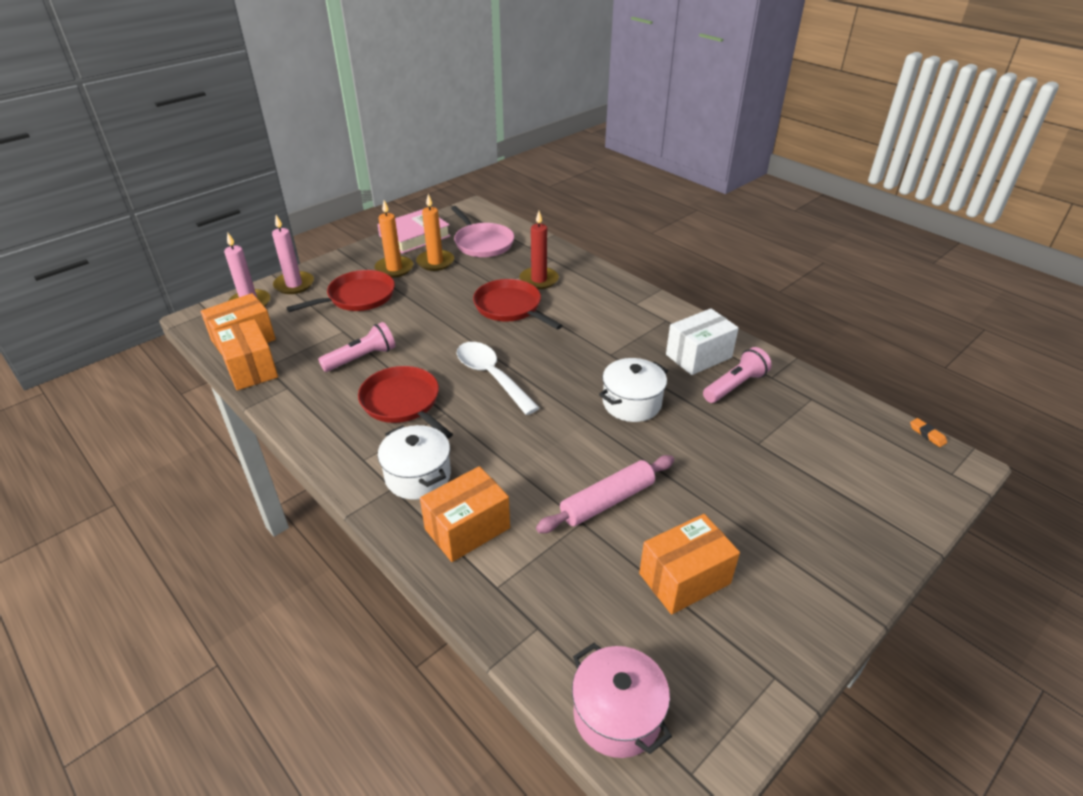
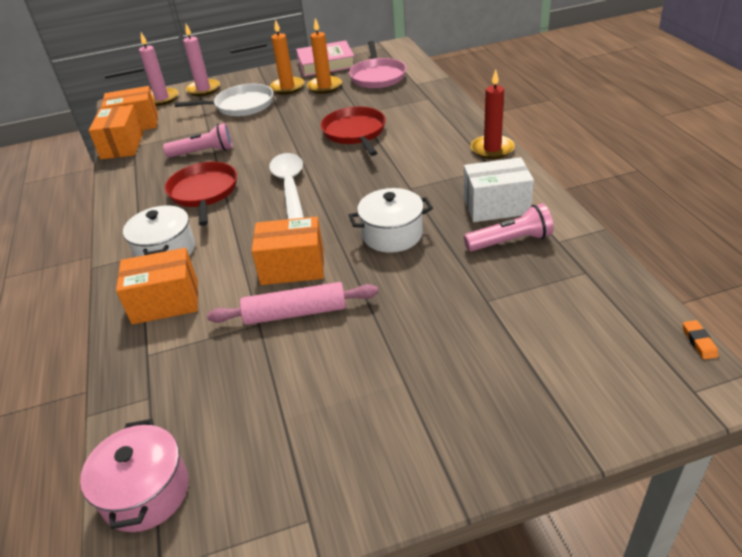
camera: 30 degrees right, 0 degrees up
(358, 297) = (241, 105): red pan -> white pan
(539, 280) = (400, 113): red candle -> red candle (492, 149)
(684, 578) = (304, 400): orange box -> orange box (292, 267)

